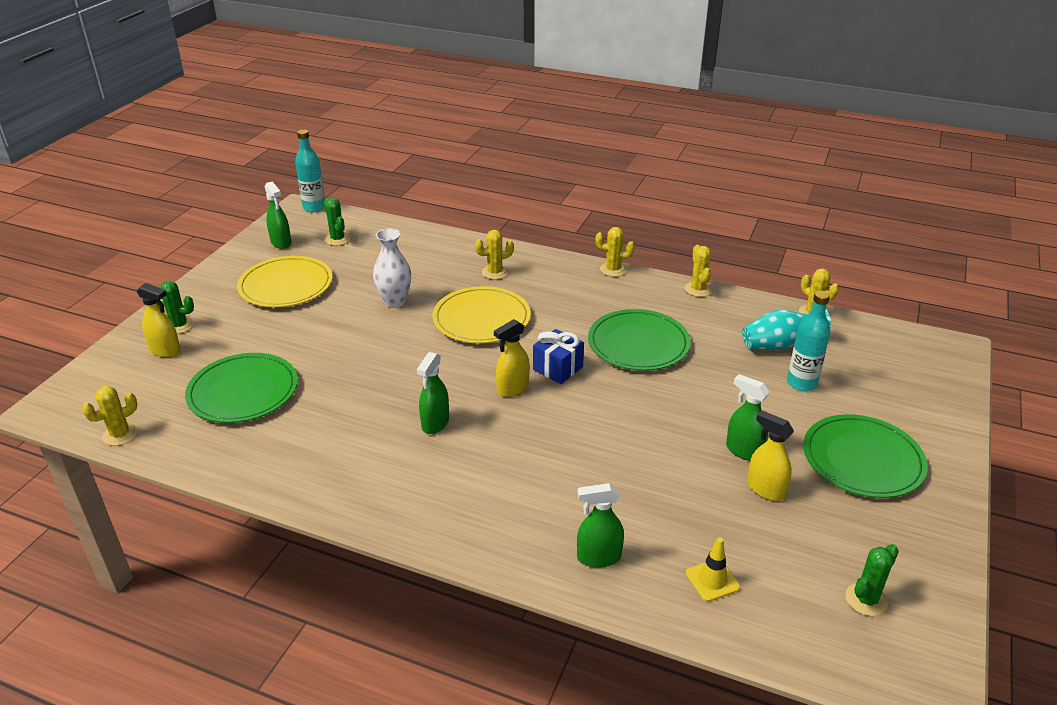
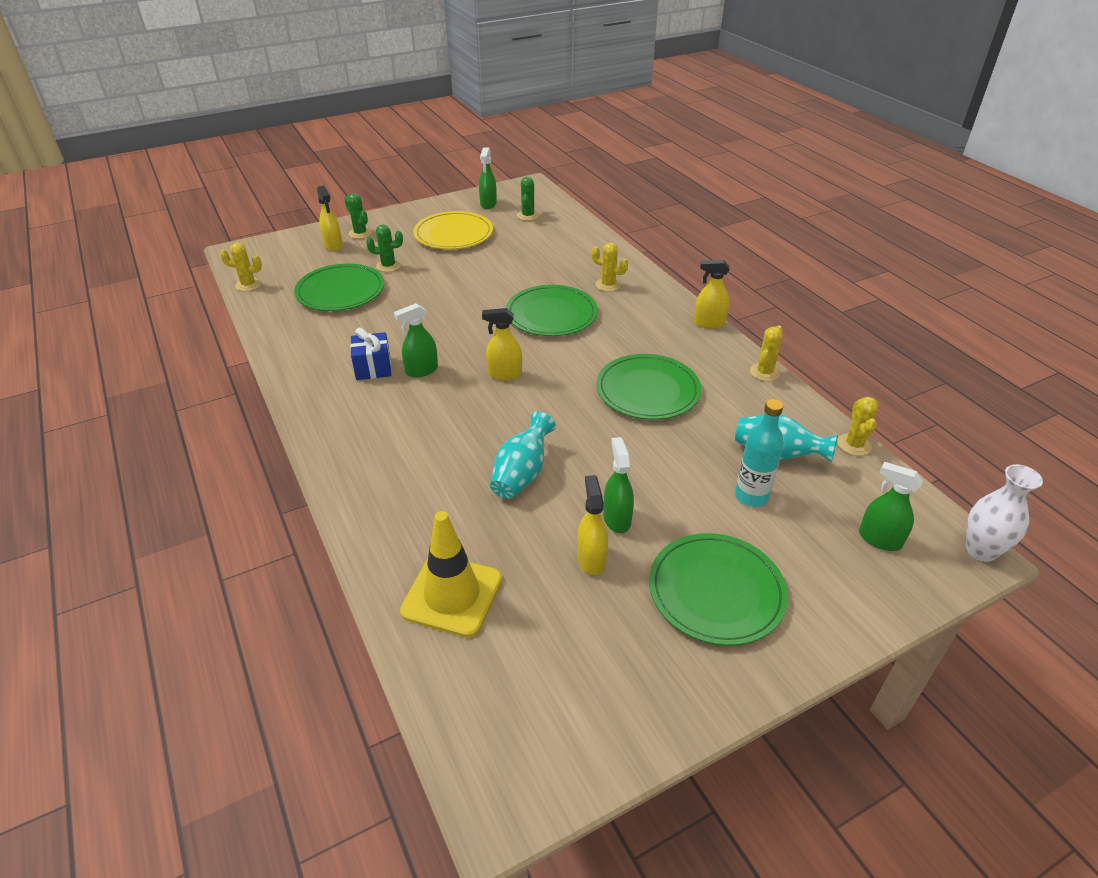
camera: 40 degrees right, 5 degrees up
(314, 207) = (542, 188): turquoise bottle -> none
(395, 302) = (507, 275): white vase -> white vase (981, 550)
(481, 319) = (551, 314): yellow plate -> green plate
(558, 368) = (557, 377): blue gift -> blue gift (373, 368)
(598, 557) = (398, 524): green spray bottle -> green spray bottle (879, 539)
(613, 269) = (709, 323): yellow cactus -> yellow spray bottle
(636, 459) = (522, 473): none -> turquoise vase
(712, 580) = (452, 595): yellow traffic cone -> yellow traffic cone, size x1.95
(866, 600) = (549, 698): green cactus -> green cactus (388, 266)

